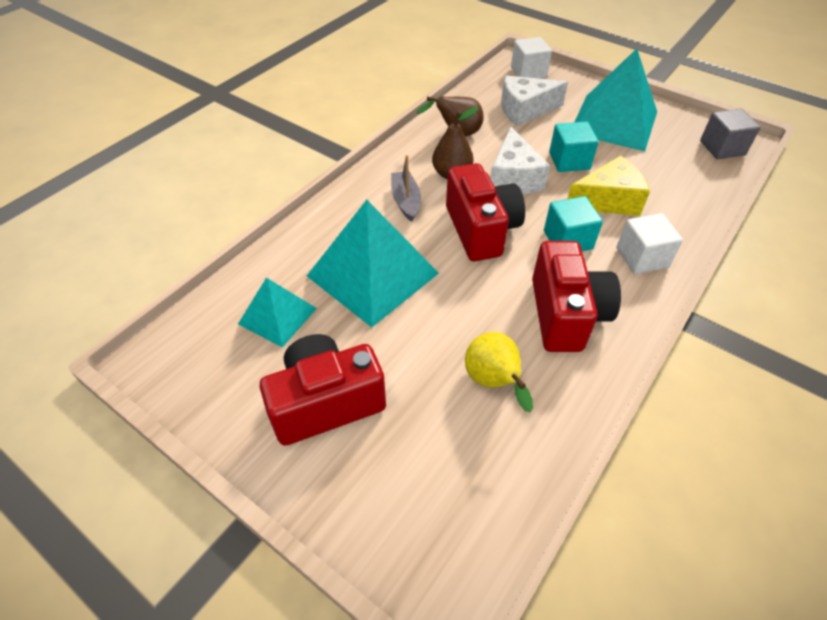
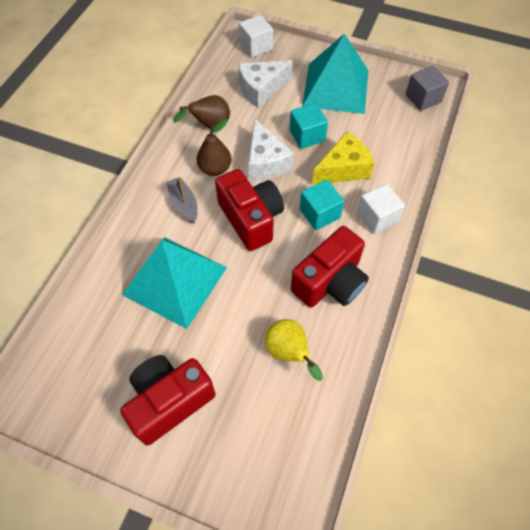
camera: 15 degrees left, 10 degrees up
(277, 316) = (109, 337): turquoise pyramid -> none
(566, 314) = (330, 282): red camera -> red camera turned 60 degrees clockwise

